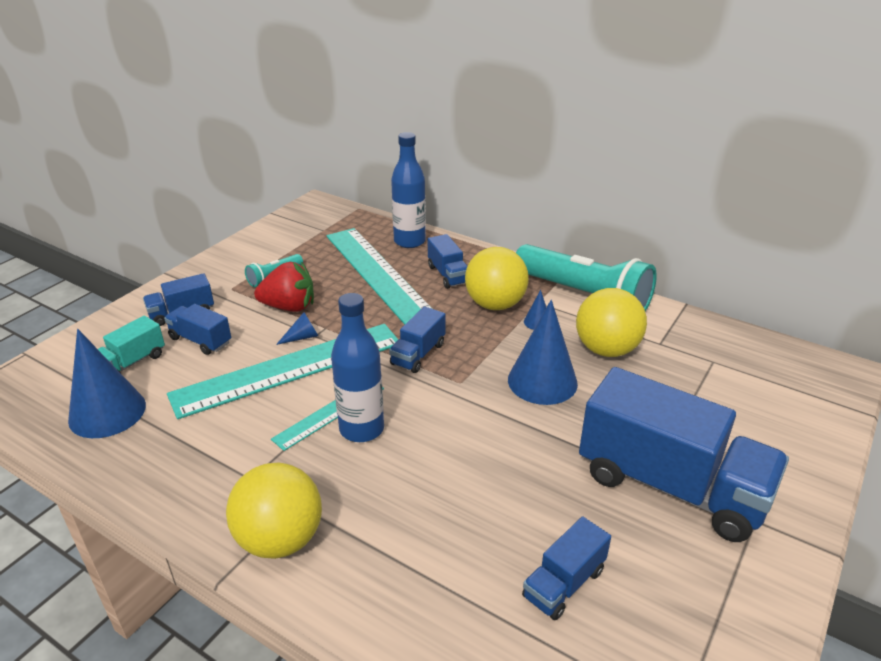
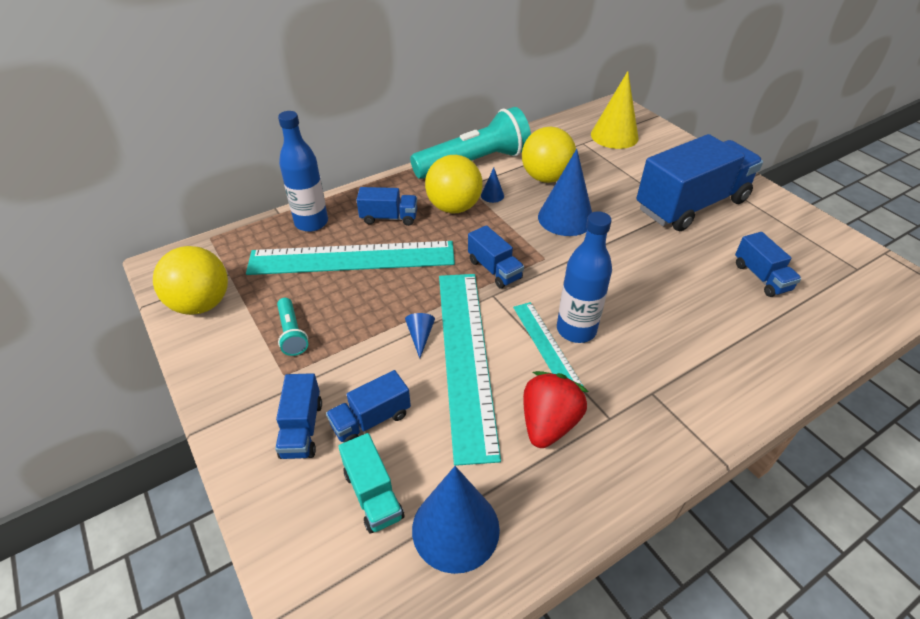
camera: 65 degrees left, 10 degrees up
(280, 539) = (689, 412): yellow ball -> yellow ball (201, 304)
(289, 307) = (360, 334): red strawberry -> red strawberry (548, 423)
(762, 384) = (614, 136): none -> yellow cone

